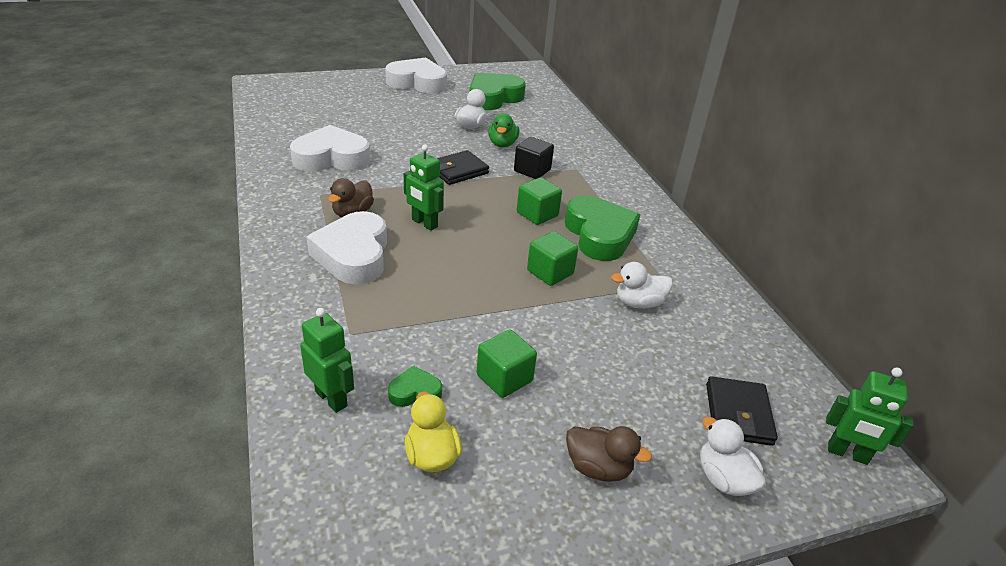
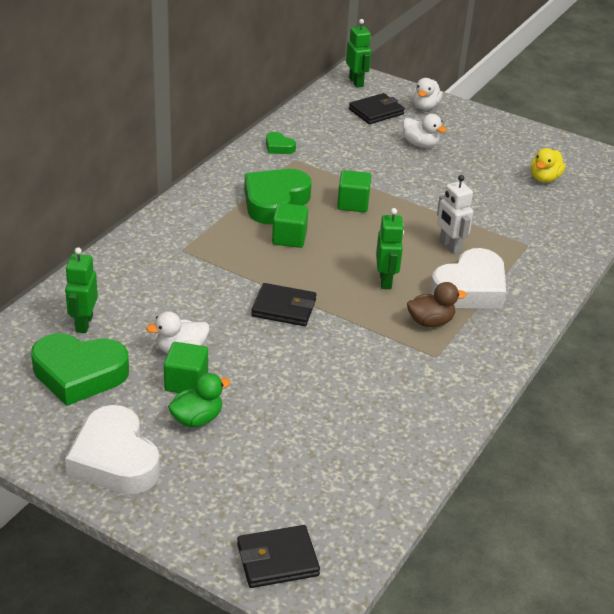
camera: 130 degrees left, 0 degrees up
(293, 85) = (277, 560): none -> black wallet
(331, 158) = (378, 393): white heart -> none
(331, 398) = (571, 223): green robot -> green robot (84, 323)
(415, 392) = (523, 201): green heart -> green heart (279, 147)
(418, 283) = (450, 246): none -> white robot
(502, 144) = (192, 310): green duck -> green duck (197, 419)
(504, 378) = (467, 180): green cube -> green cube (186, 382)
(532, 170) = (221, 270): black cube -> none
(598, 468) = (473, 136): brown duck -> none
(638, 303) = (331, 163): white duck -> white duck (420, 144)

